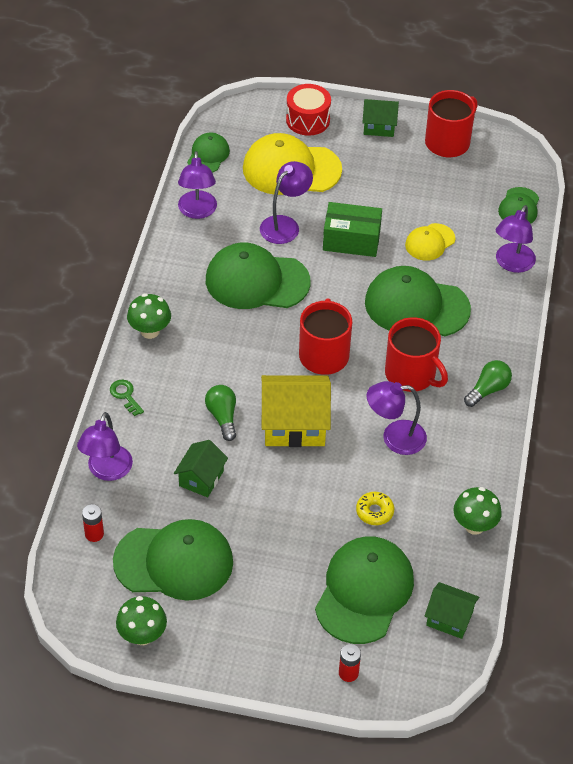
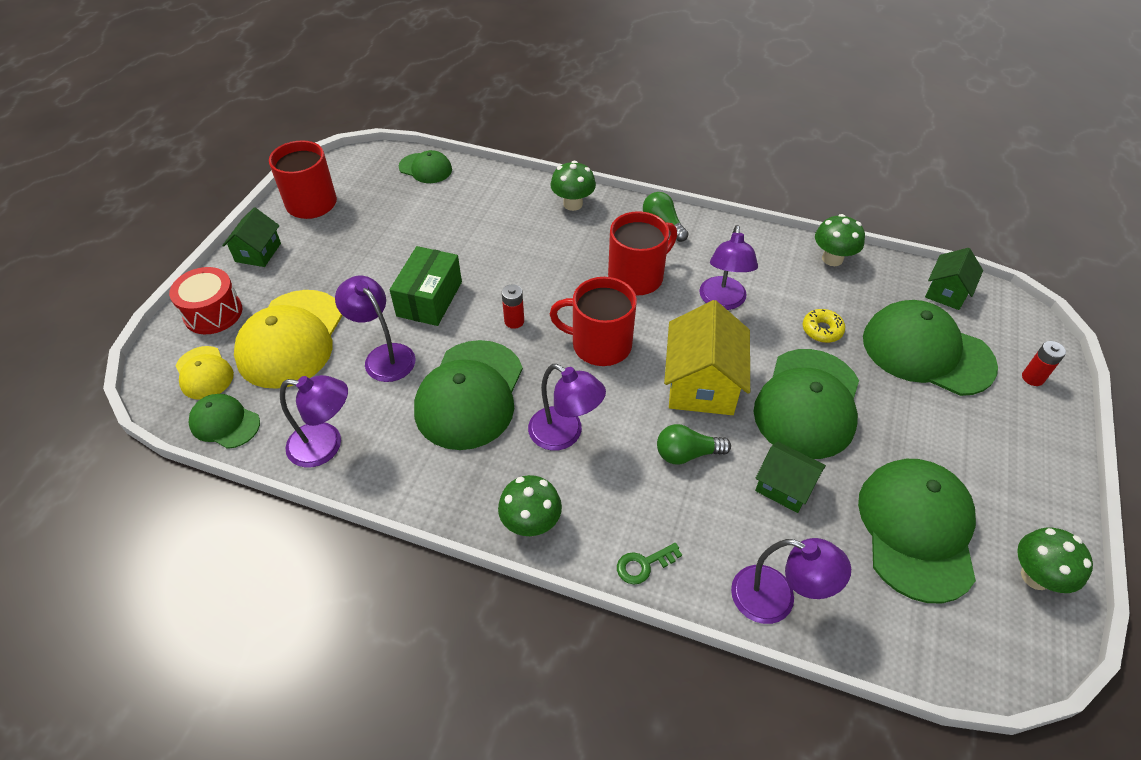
camera: 80 degrees left, 0 degrees up
(94, 534) = (885, 625): red battery -> red battery (514, 321)
(416, 306) = (542, 260): green cap -> green cap (808, 403)
(430, 242) = (453, 237): yellow cap -> yellow cap (204, 373)
(499, 320) = (573, 204): none -> green mushroom
(512, 264) = (501, 185): purple lamp -> purple lamp (564, 434)

